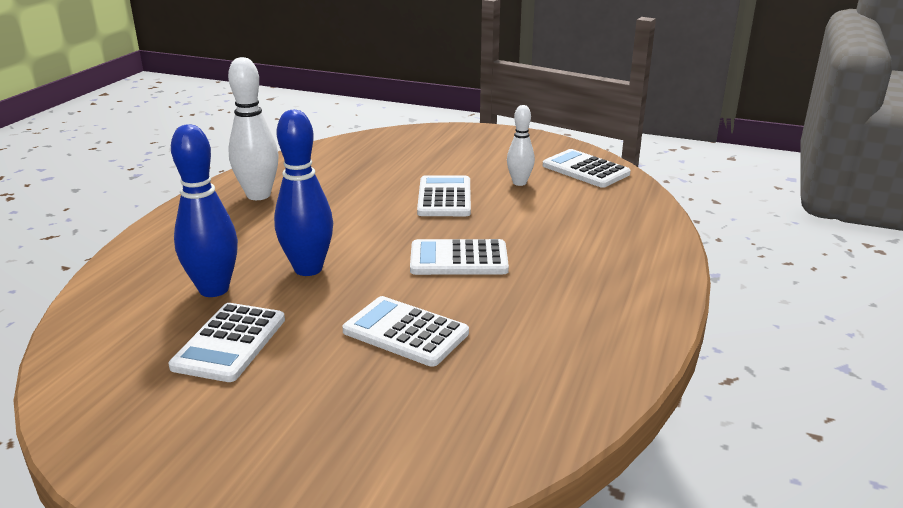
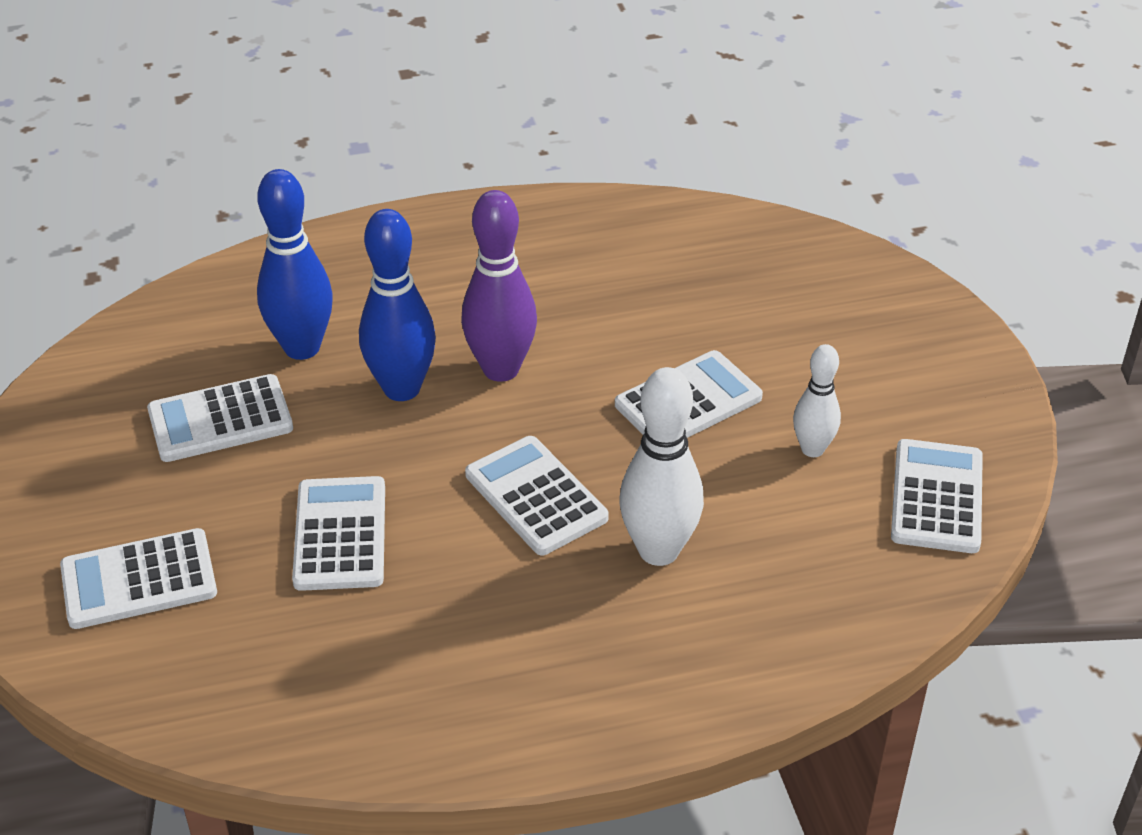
camera: 55 degrees right, 15 degrees up
(258, 195) = (530, 247): white bowling pin -> white bowling pin (658, 550)
(340, 434) = (139, 580): none -> white calculator
(341, 235) = (501, 369): none -> purple bowling pin

